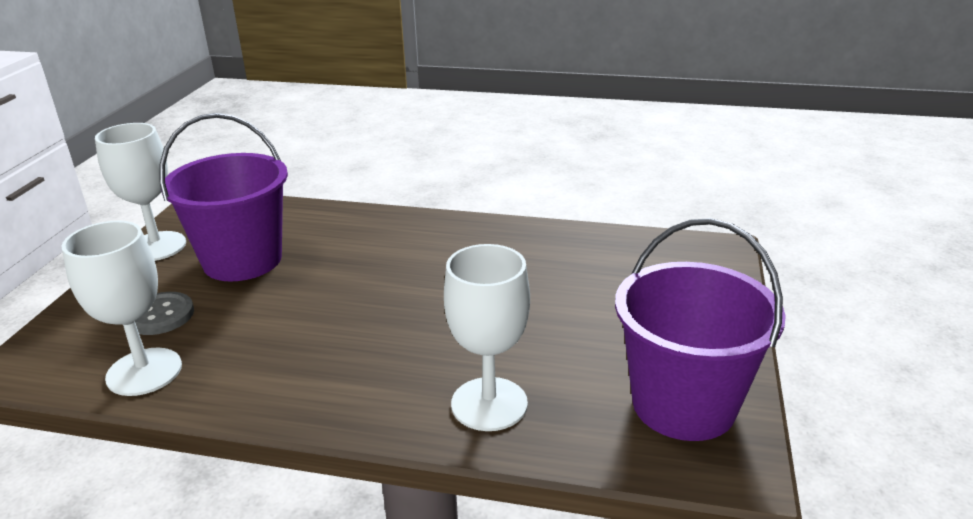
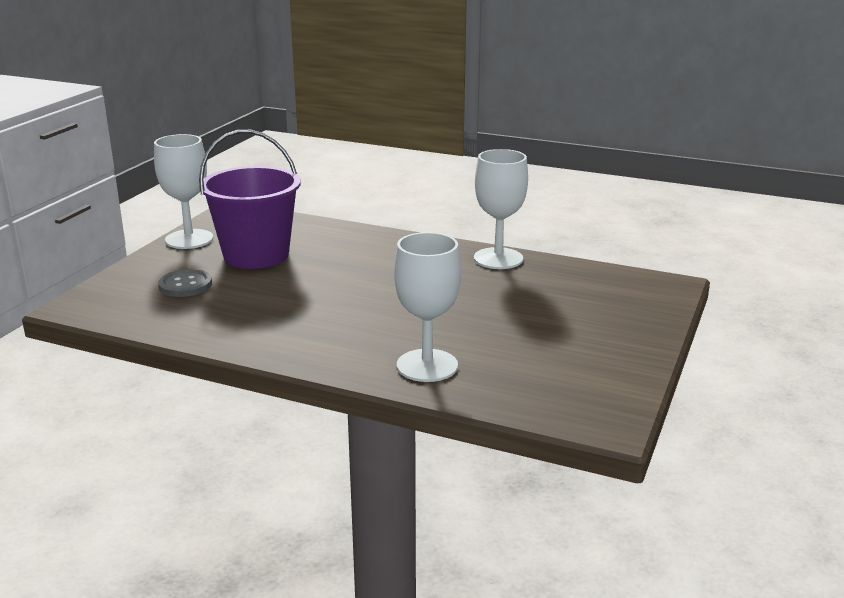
camera: 10 degrees right, 5 degrees down
(144, 372) = (168, 319): white goblet -> white goblet (498, 258)
(683, 404) = (583, 383): purple bucket -> none

